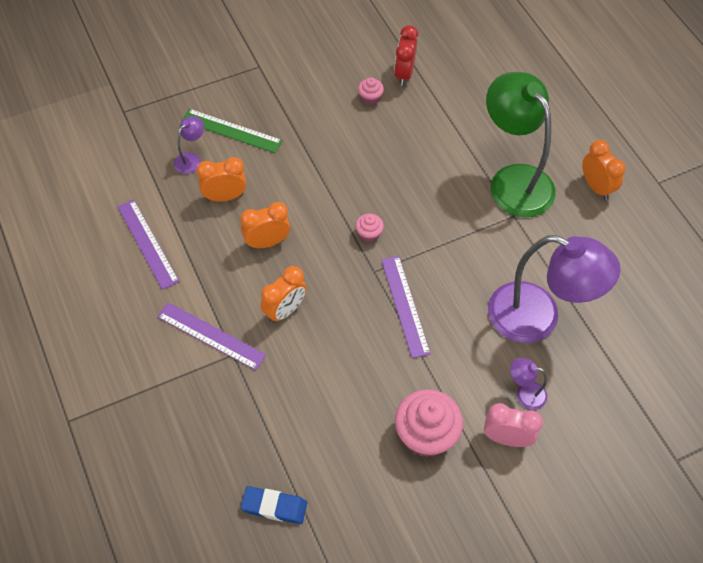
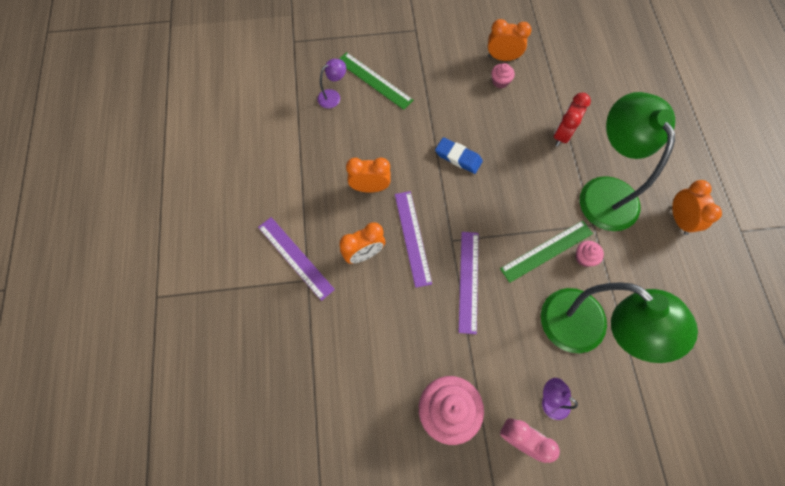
camera: 20 degrees right, 10 degrees up
(147, 243) = (273, 160): purple ruler -> purple ruler (412, 237)
(224, 197) = (349, 137): orange clock -> orange clock (502, 57)
(274, 506) = (294, 433): blue eraser -> blue eraser (458, 157)
(369, 234) = (458, 205): pink cupcake -> pink cupcake (584, 258)
(404, 74) = (536, 67): red clock -> red clock (562, 134)
(474, 254) = (546, 251): none -> green ruler
(538, 318) = (585, 330): purple lamp -> green lamp

